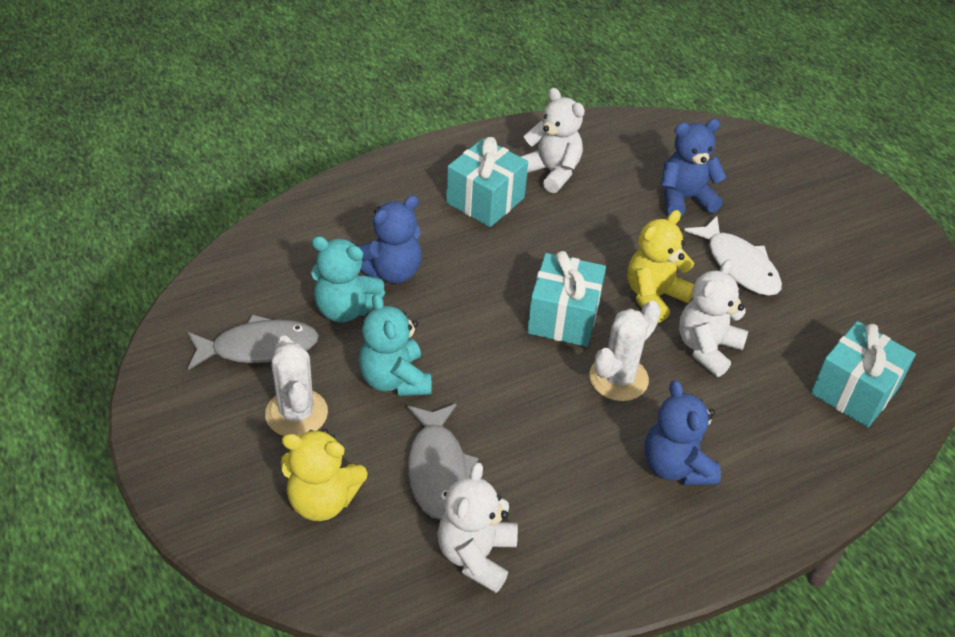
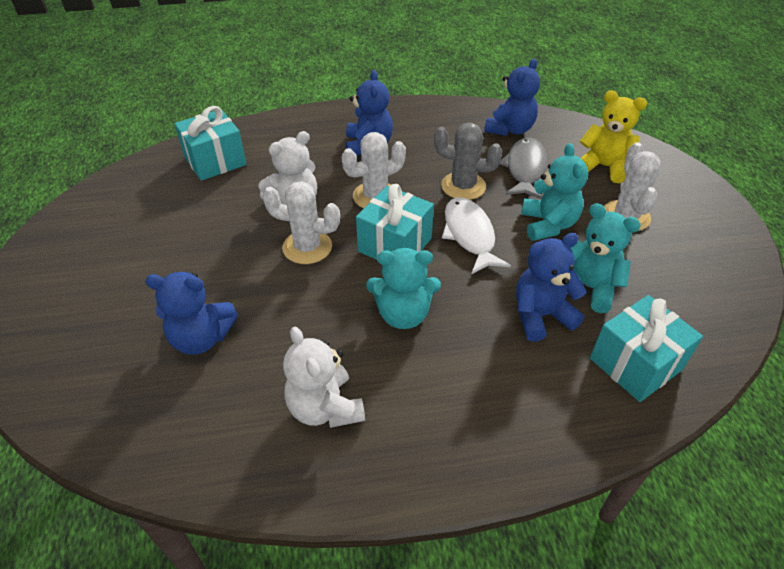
camera: 160 degrees left, 0 degrees up
(258, 347) = (664, 268): grey fish -> none
(476, 555) = (510, 129): white teddy bear -> blue teddy bear
(485, 200) = (420, 382): turquoise gift -> turquoise gift (635, 364)
(514, 418) = (463, 186): none -> grey cactus
(522, 249) = (403, 314): none -> turquoise teddy bear
(654, 296) = (307, 247): yellow teddy bear -> white cactus
(739, 265) = (211, 259): white fish -> white fish (469, 235)

